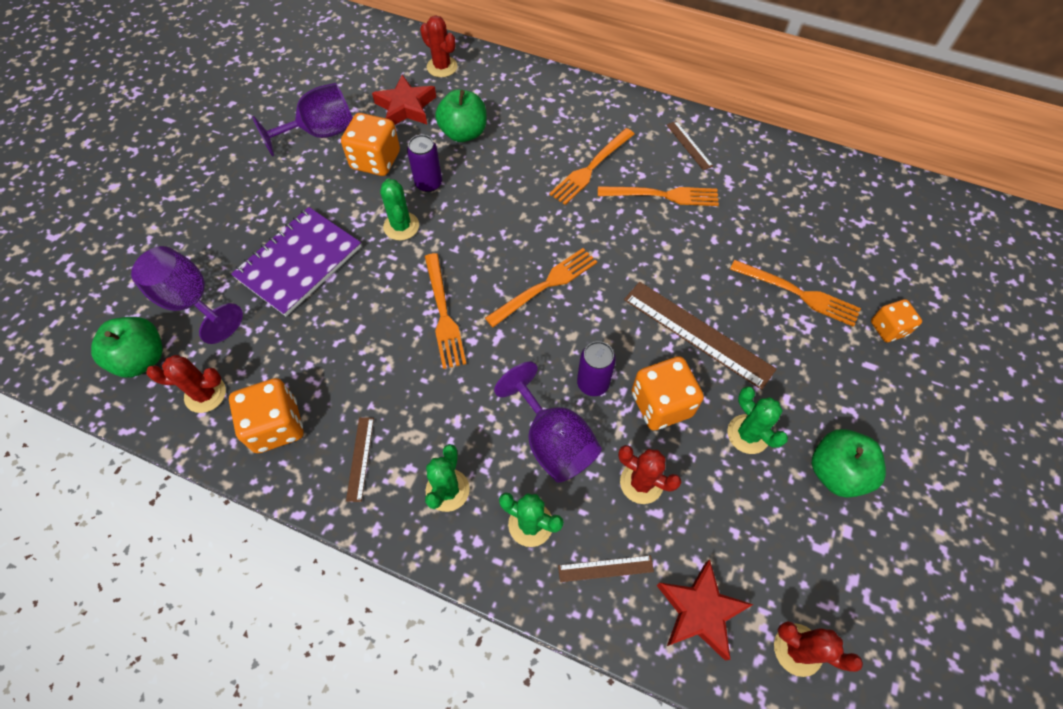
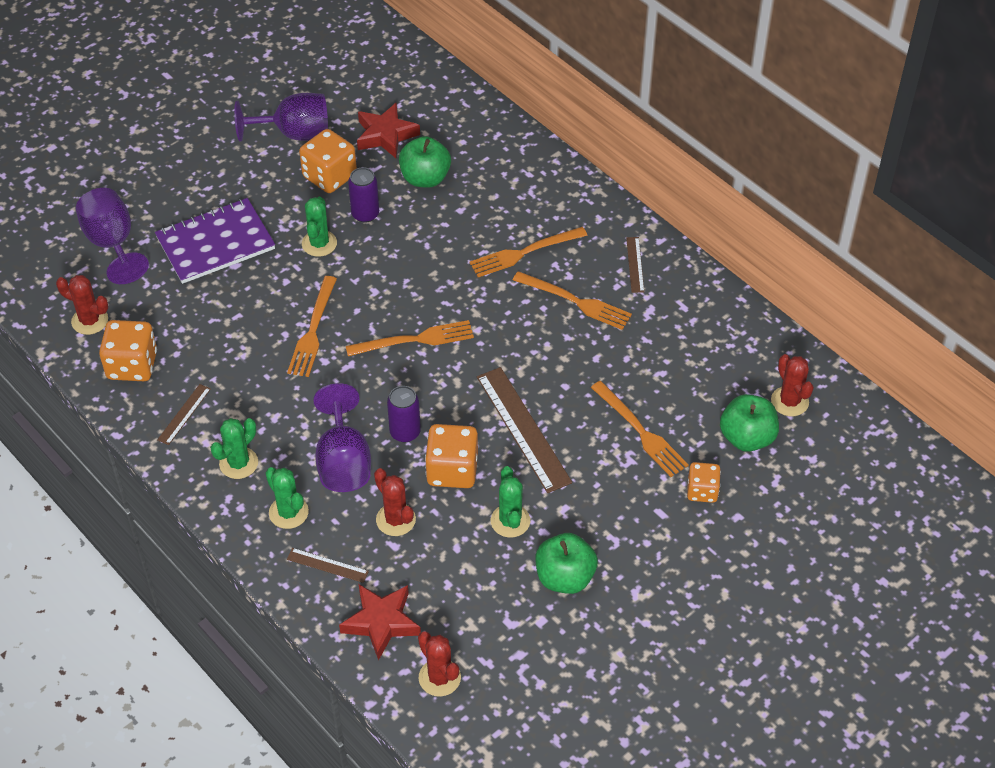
camera: 25 degrees right, 10 degrees down
(142, 358) = (54, 275): green apple -> green apple (747, 437)
(442, 67) = (443, 106): red cactus -> red cactus (789, 401)

